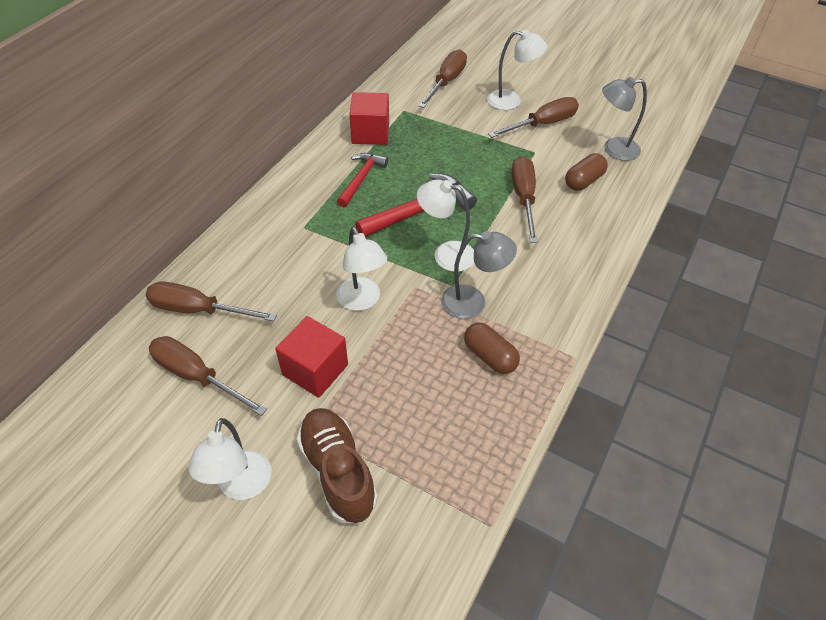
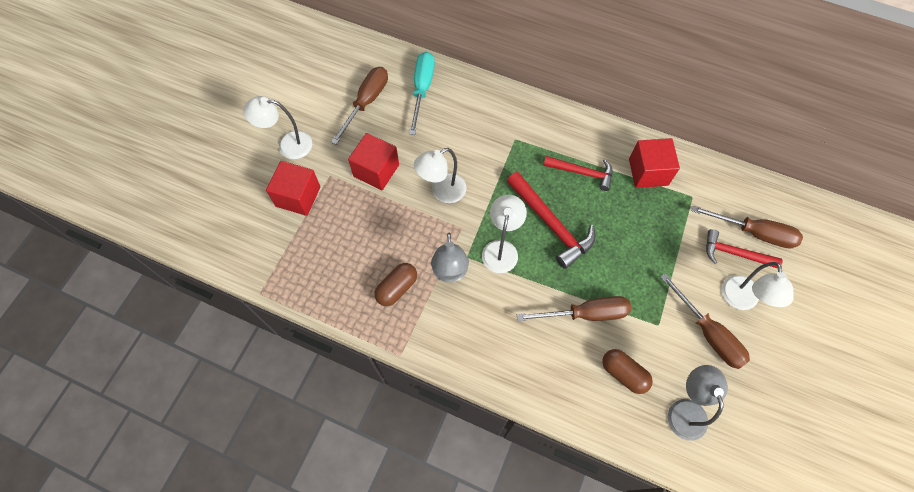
camera: 85 degrees right, 15 degrees up
(198, 310) = (422, 89): brown screwdriver -> turquoise screwdriver
(338, 471) = (298, 196): brown shoe -> red cube
(465, 96) = (734, 253): none -> red hammer

